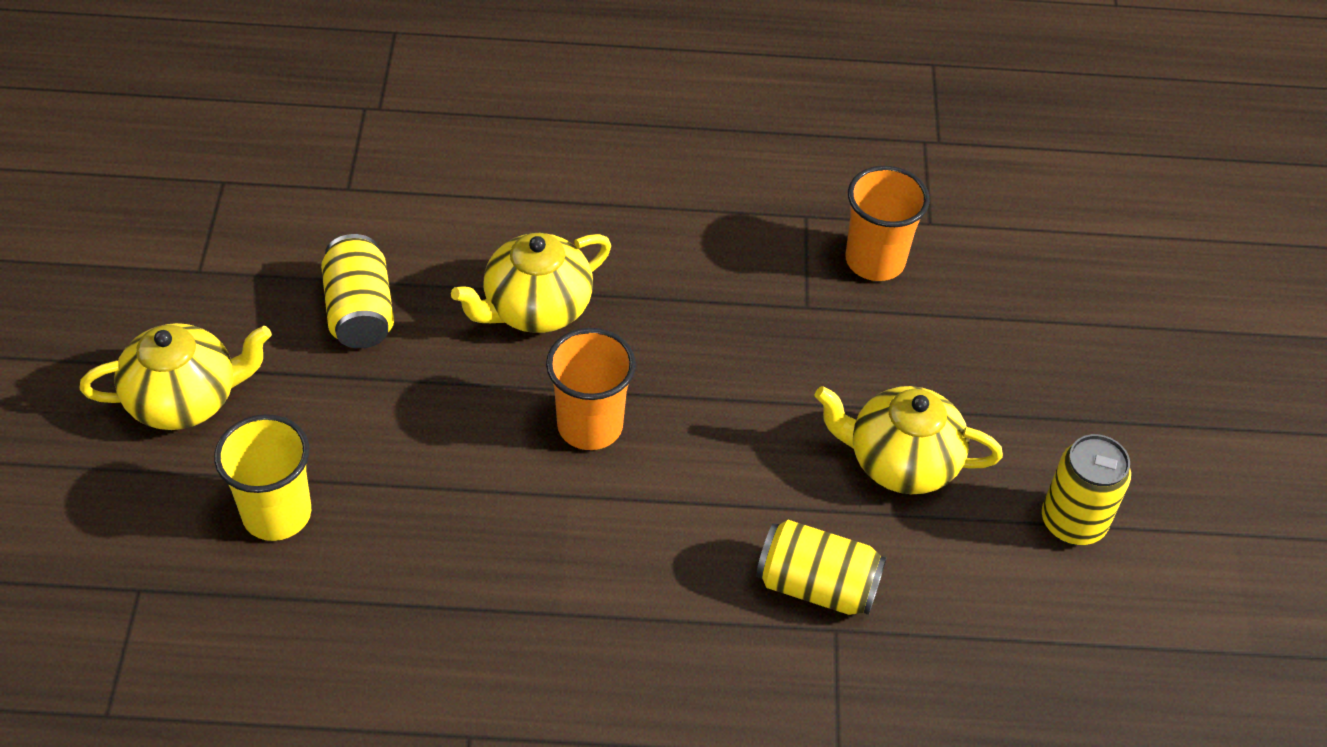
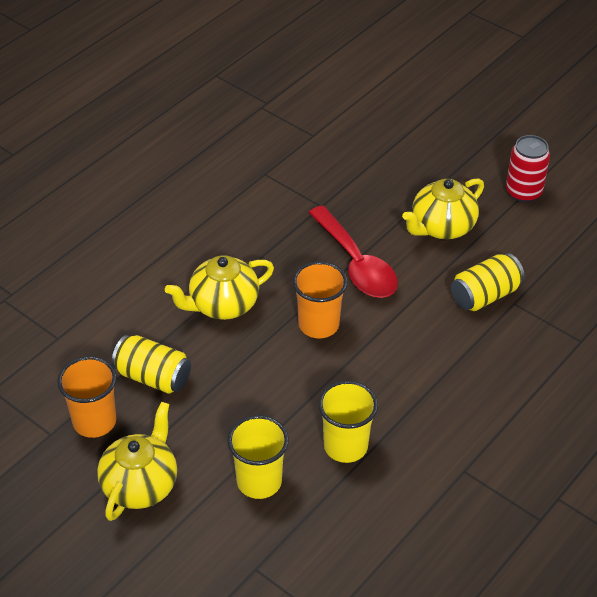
camera: 50 degrees left, 5 degrees down
(405, 573) = (345, 446): none -> yellow cup
(535, 308) = (222, 305): yellow teapot -> yellow teapot turned 60 degrees clockwise
(736, 404) = (356, 264): none -> red spoon
(875, 260) = (317, 166): orange cup -> orange cup (94, 422)
(1073, 522) = (523, 192): yellow can -> red can

